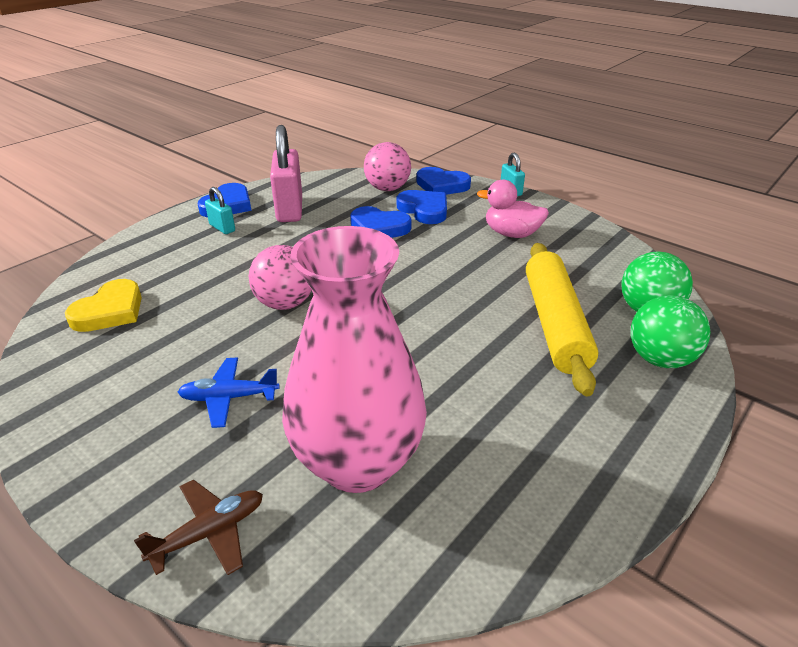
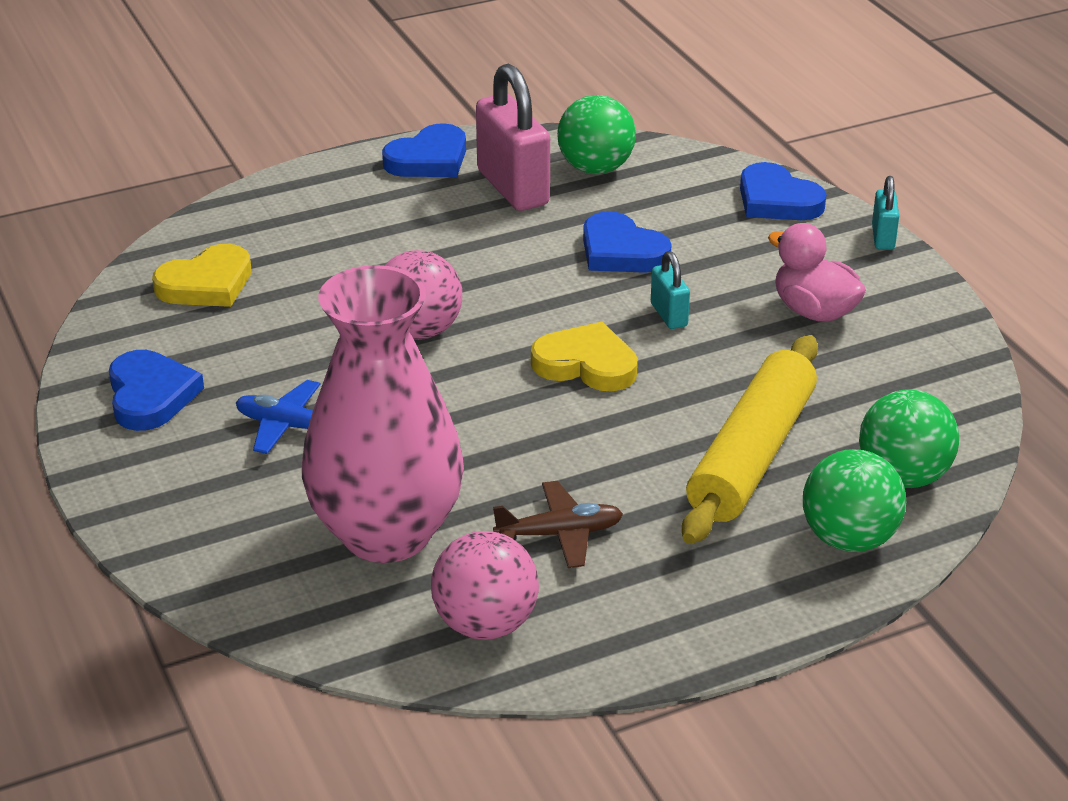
camera: 25 degrees right, 0 degrees up
(209, 533) = (205, 548): brown plane -> brown plane (560, 534)
(222, 228) = (401, 196): turquoise padlock -> turquoise padlock (669, 315)
(290, 209) = (513, 188): pink padlock -> pink padlock turned 45 degrees counterclockwise
(331, 190) = (595, 168): none -> green ball
(387, 189) = (685, 186): pink ball -> pink ball (485, 624)
(409, 296) = (586, 364): none -> yellow heart
(424, 210) = (713, 238): blue heart -> blue heart (150, 395)

